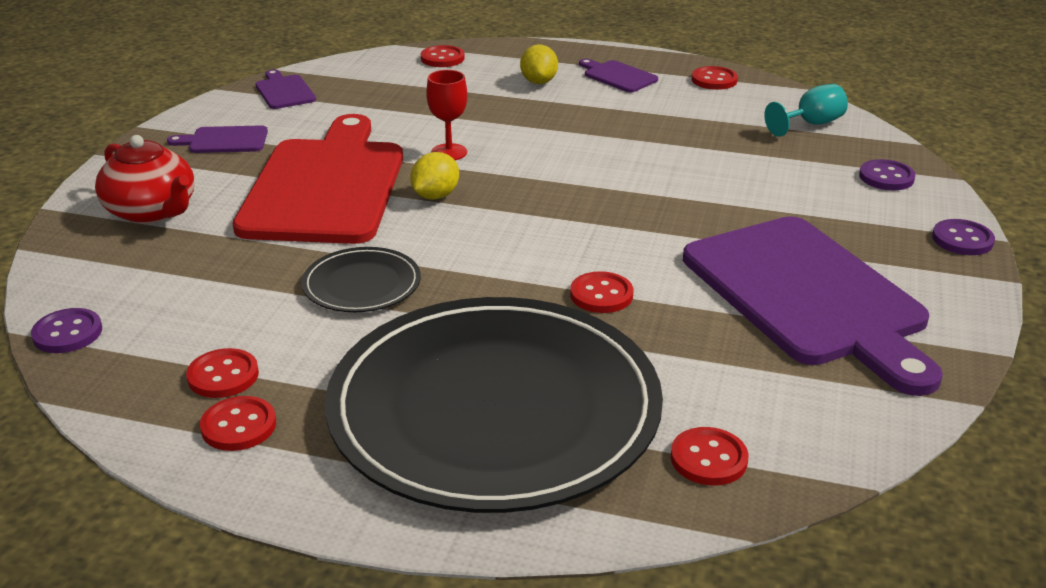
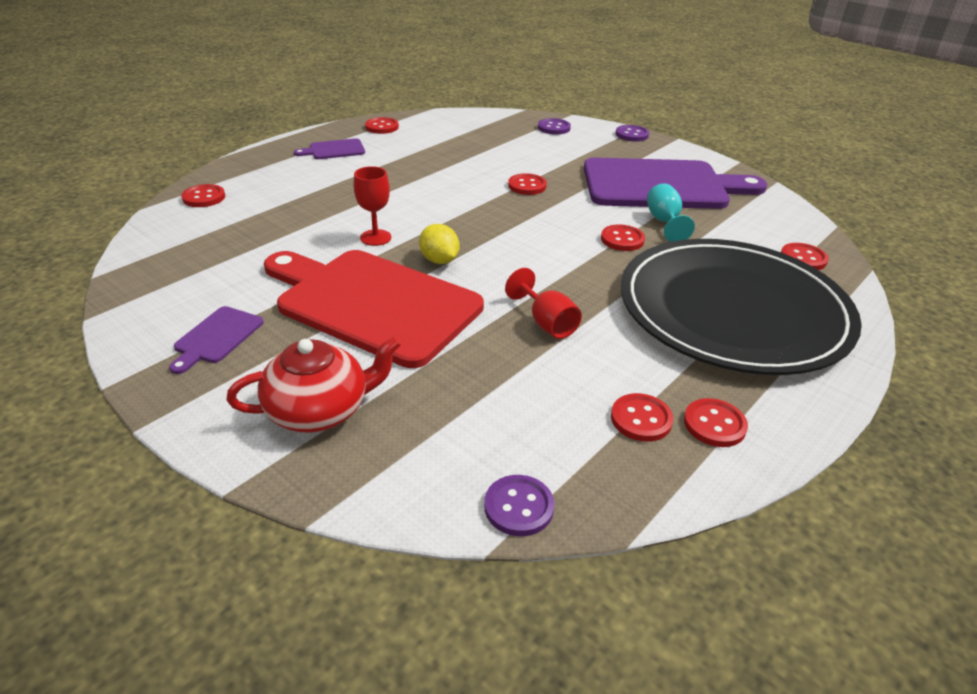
camera: 65 degrees left, 5 degrees up
(284, 91) = (154, 282): purple cutting board -> none
(362, 284) = (546, 323): black plate -> red goblet
(539, 82) = (304, 176): yellow lemon -> none
(673, 201) = (527, 186): none -> red button
(811, 124) = (473, 123): turquoise goblet -> turquoise goblet (664, 222)

